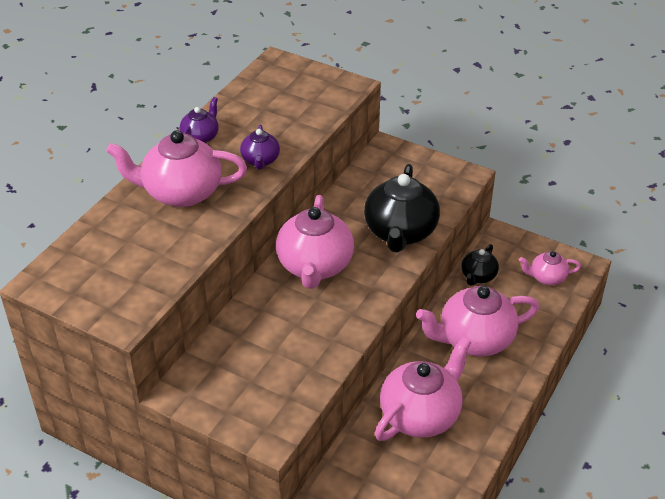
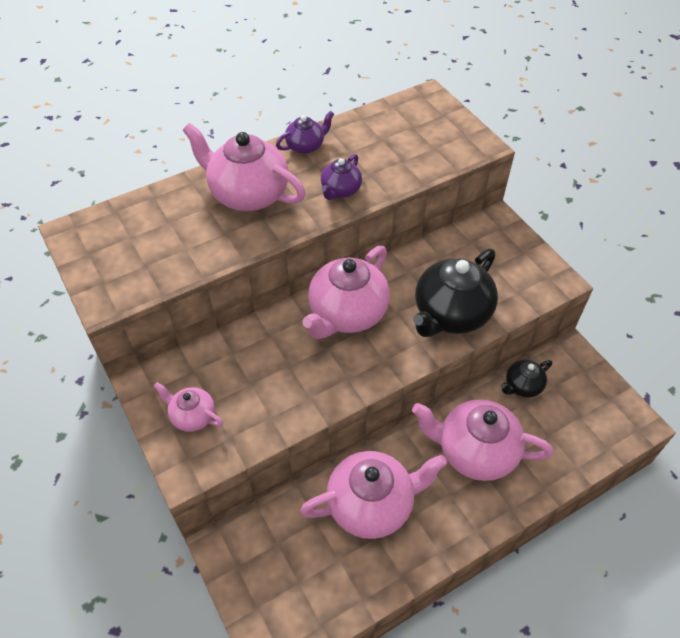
camera: 30 degrees right, 10 degrees up
(547, 278) = (592, 420): pink teapot -> pink teapot (192, 416)

